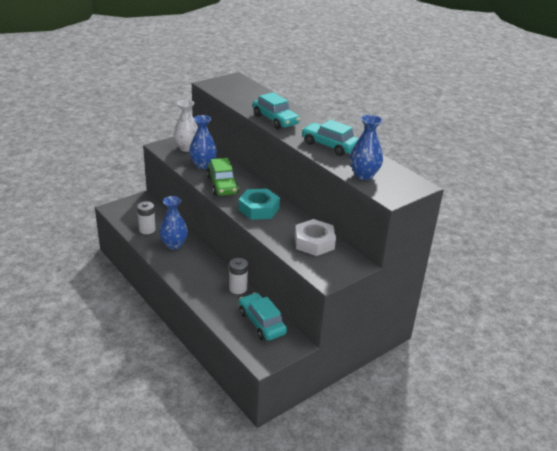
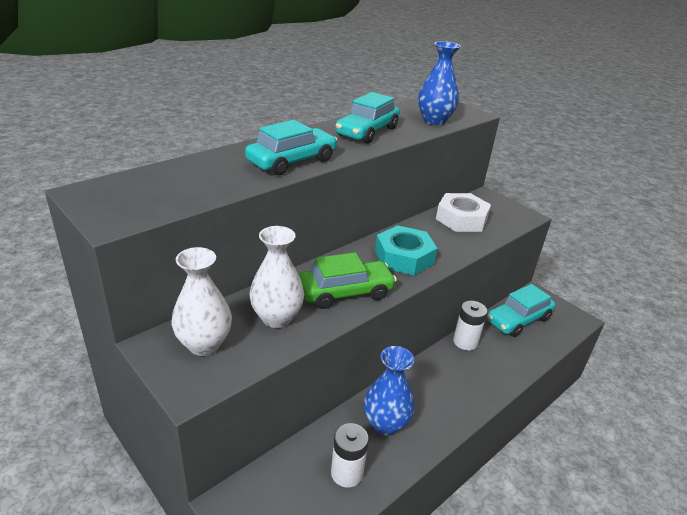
camera: 95 degrees left, 0 degrees up
(203, 165) = (276, 318): blue vase -> white vase

